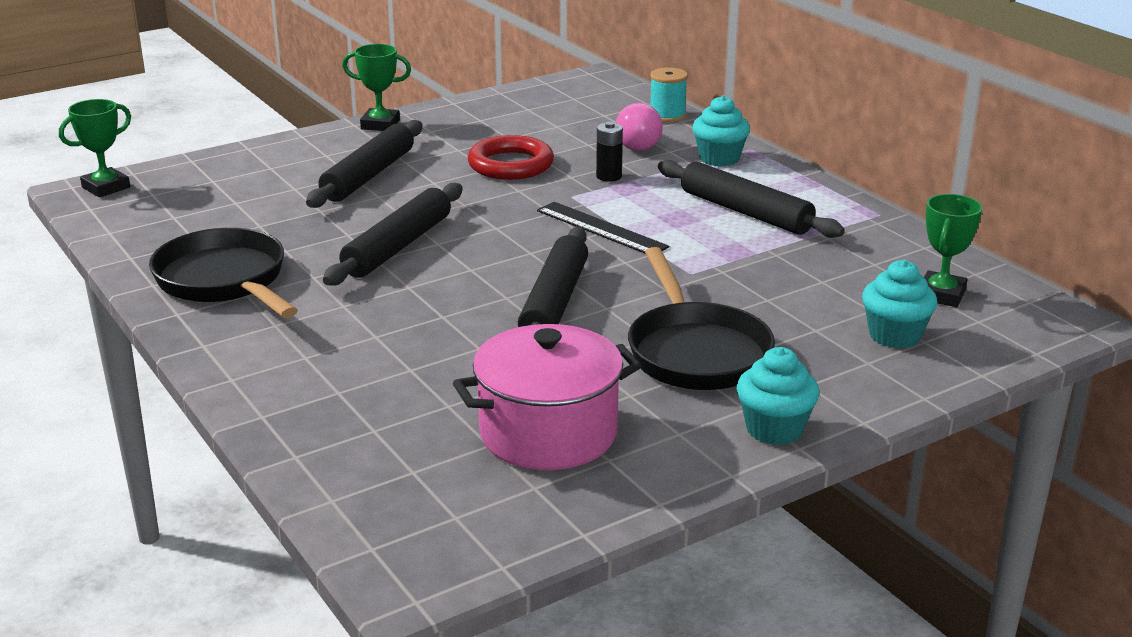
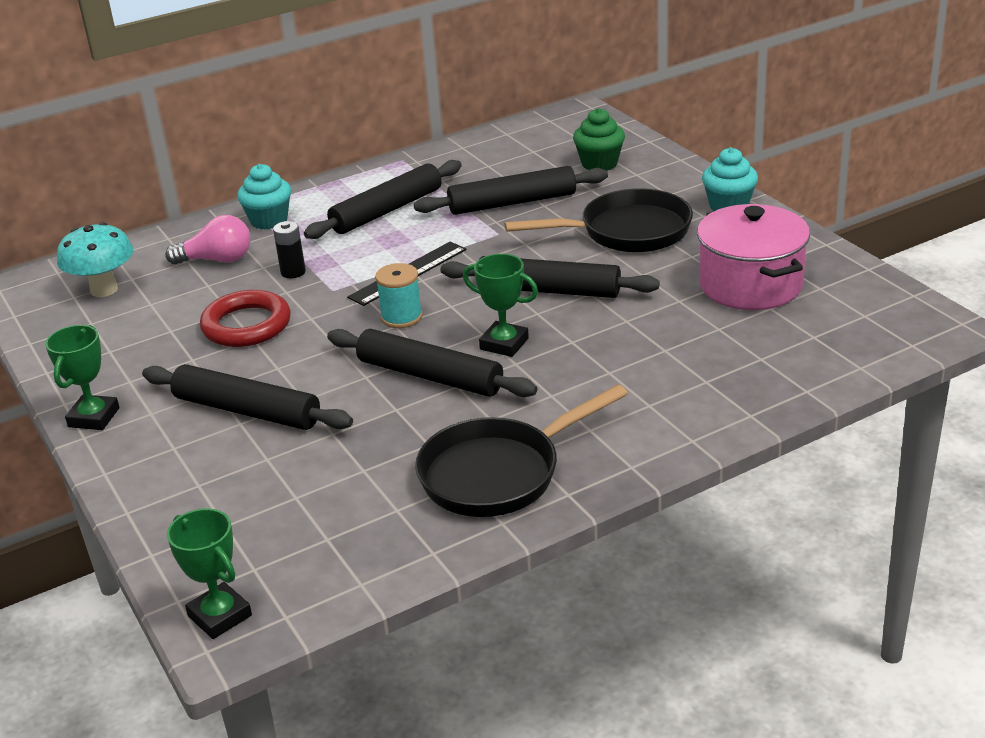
camera: 85 degrees left, 5 degrees up
(584, 107) = (104, 290): none -> turquoise mushroom
(667, 116) = (151, 245): turquoise spool -> turquoise spool (401, 317)
(771, 279) = (512, 203): none -> black rolling pin
(894, 336) = (599, 164): turquoise cupcake -> green cupcake
(941, 295) = (539, 146): green trophy -> green trophy (504, 344)

